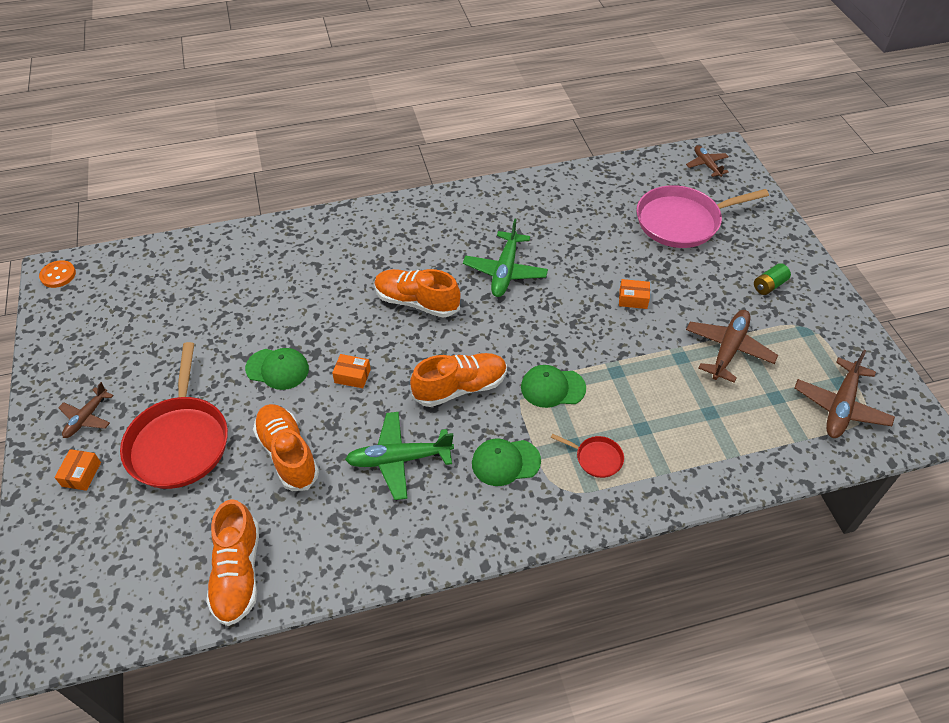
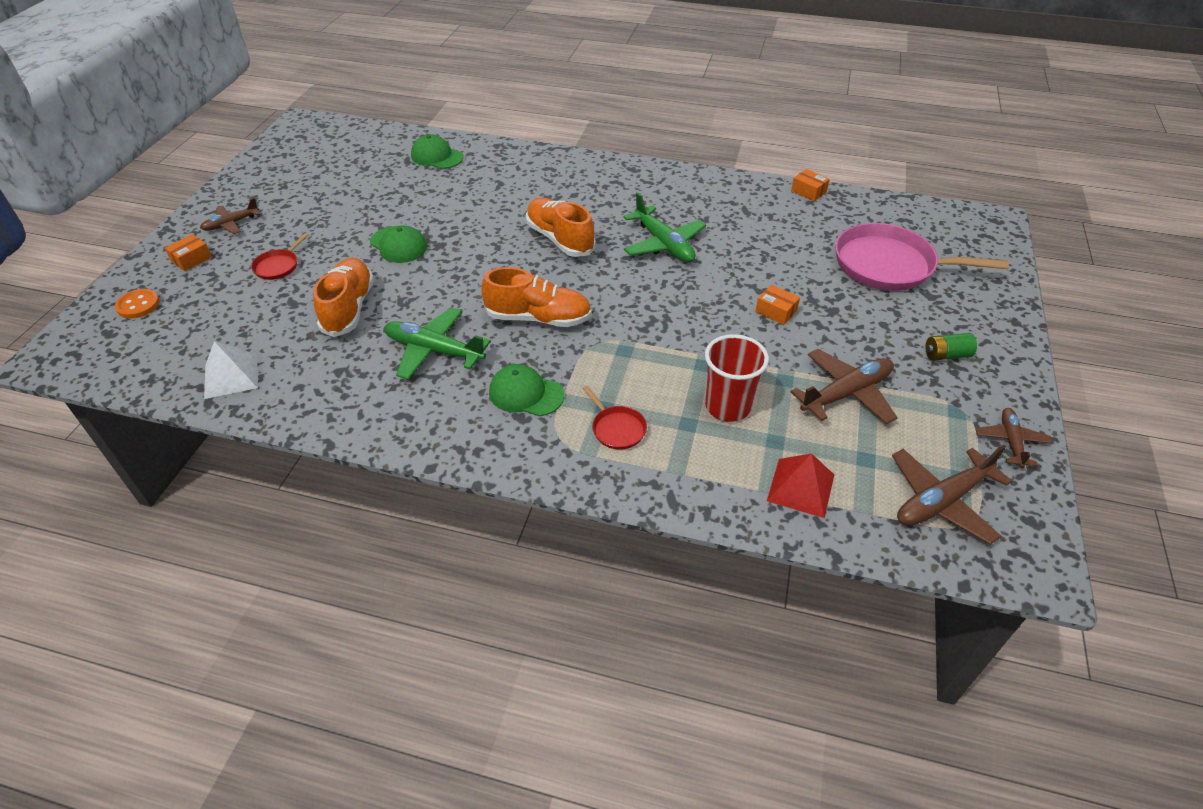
camera: 30 degrees right, 5 degrees down
(58, 275) = (301, 126): orange button -> orange button (138, 305)
(179, 442) = (278, 266): red pan -> red pan, size x0.45
(238, 573) = (231, 376): orange shoe -> white pyramid
(352, 376) = (453, 273): orange box -> orange box (808, 191)
(505, 271) = (664, 244): green plane -> green plane turned 75 degrees counterclockwise
(552, 388) = (626, 353): green cap -> green cap (437, 156)
(659, 399) = (727, 406): none -> red cup
(706, 165) = (961, 226): brown plane -> brown plane (1010, 441)
(751, 441) = (801, 487): none -> red pyramid

